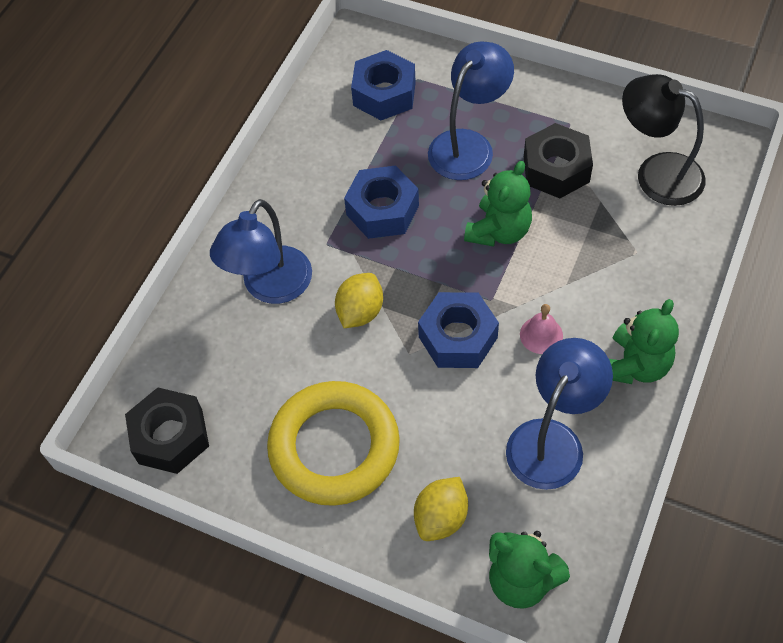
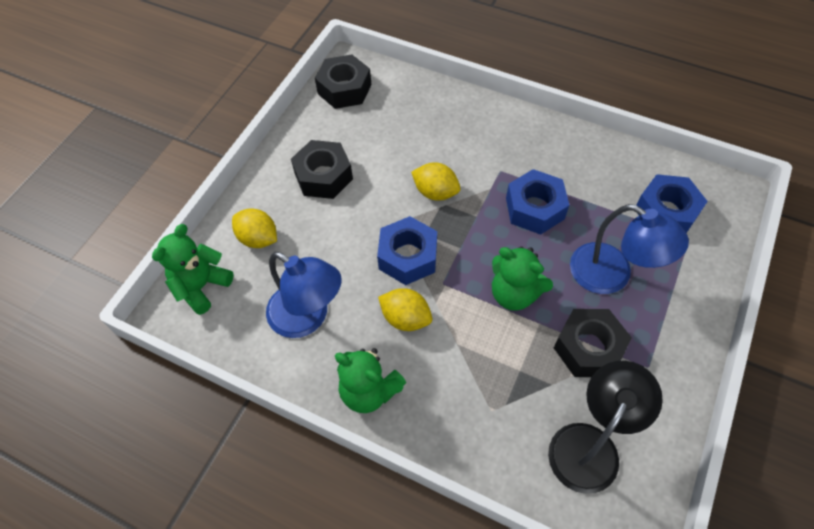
camera: 90 degrees right, 0 degrees up
(270, 287) = (460, 137): blue lamp -> none
(334, 447) = (323, 176): yellow ring -> black nut
(541, 335) = (405, 318): pink bell -> yellow lemon

